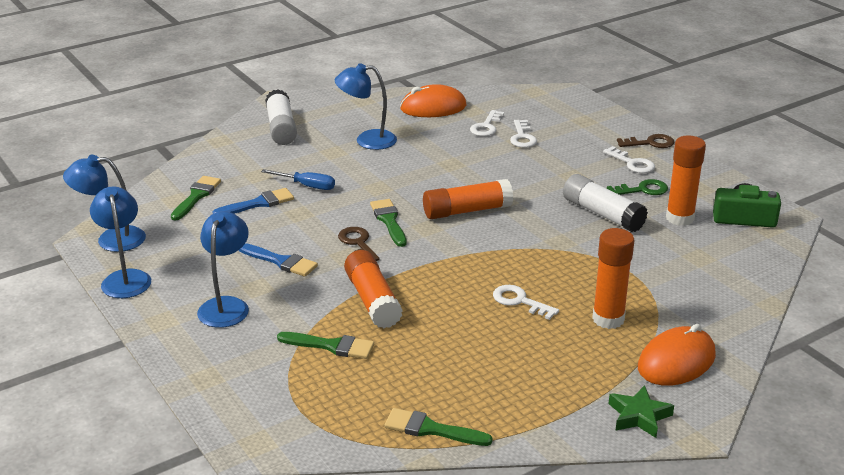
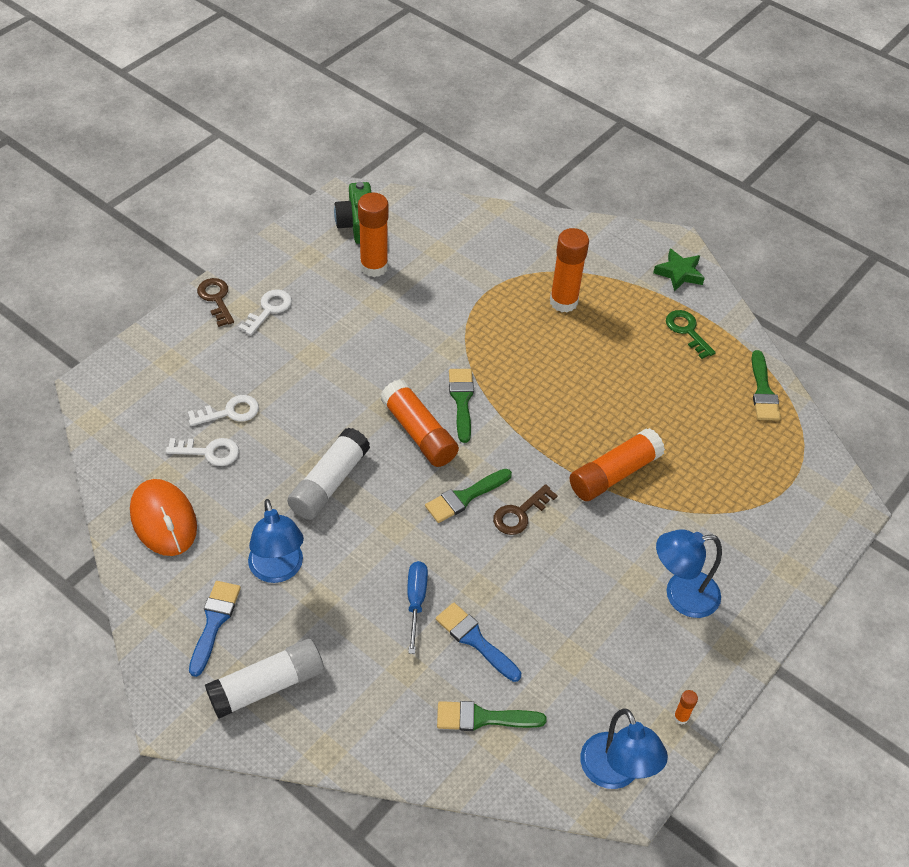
camera: 110 degrees left, 20 degrees up
(125, 278) = (681, 717): blue lamp -> orange glue stick
(281, 261) = (583, 574): blue brush -> blue brush (214, 622)
(331, 346) = (697, 486): green brush -> green brush (461, 400)
(520, 301) = (564, 363): white key -> none
(602, 214) = (386, 323): white glue stick -> white glue stick (329, 483)
(642, 190) = (326, 297): green key -> green key (687, 331)
(676, 361) = (601, 257): orange mouse -> none

